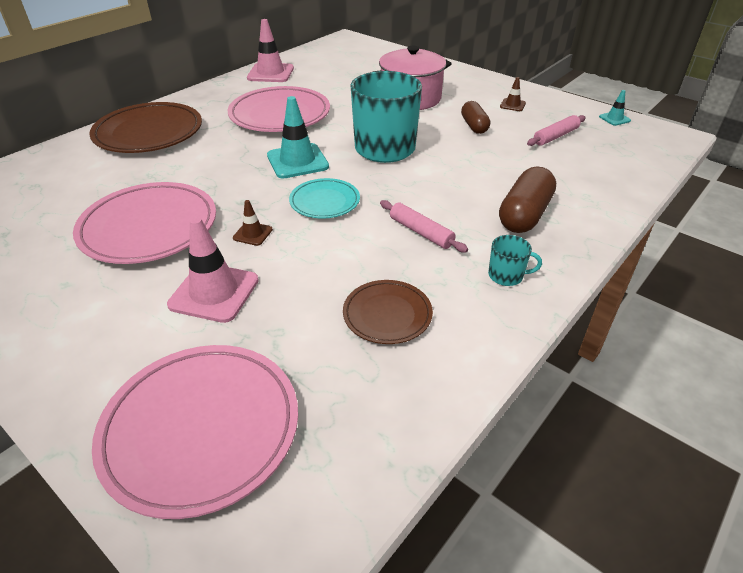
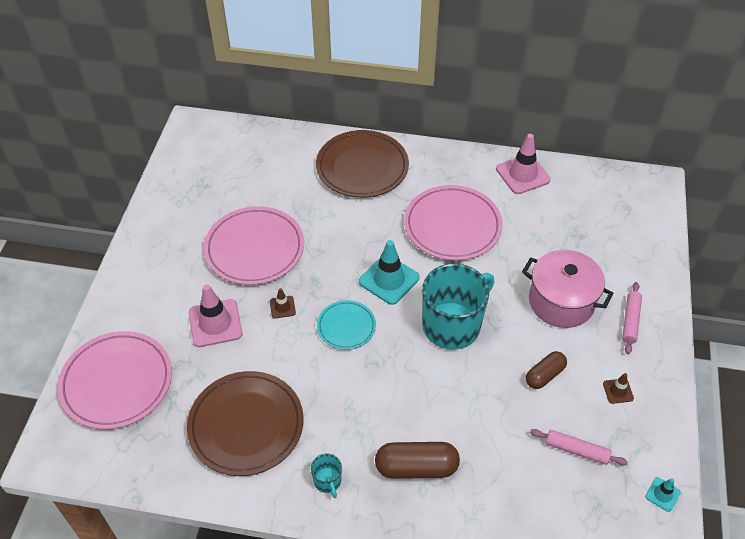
camera: 60 degrees right, 10 degrees up
(387, 315) = (246, 425): brown plate -> brown plate, size x1.81
(421, 232) = (347, 405): pink rolling pin -> pink rolling pin (630, 321)

